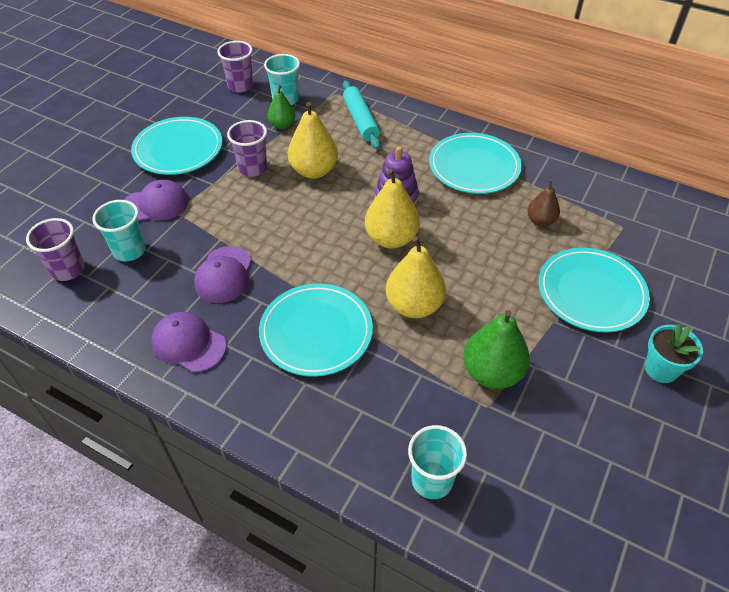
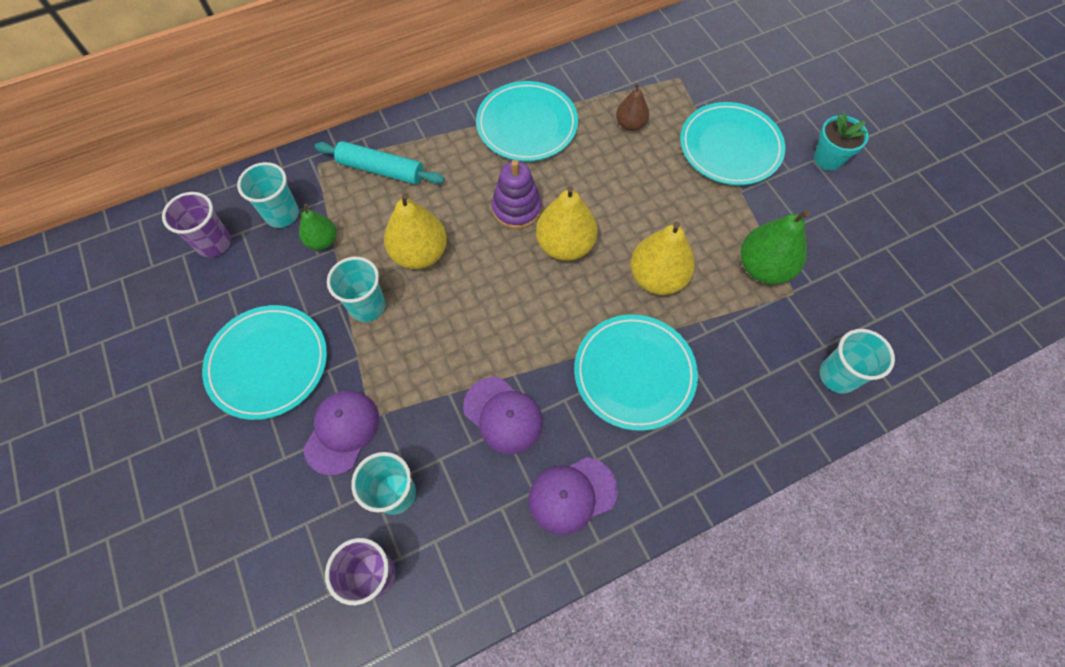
camera: 55 degrees left, 15 degrees up
(253, 168) = (367, 306): purple cup -> turquoise cup

